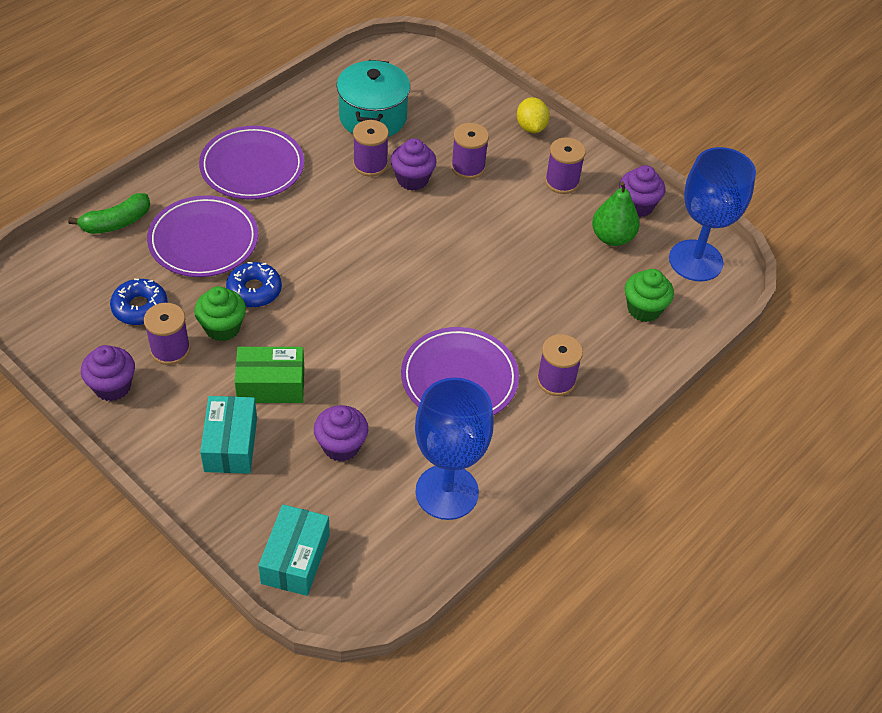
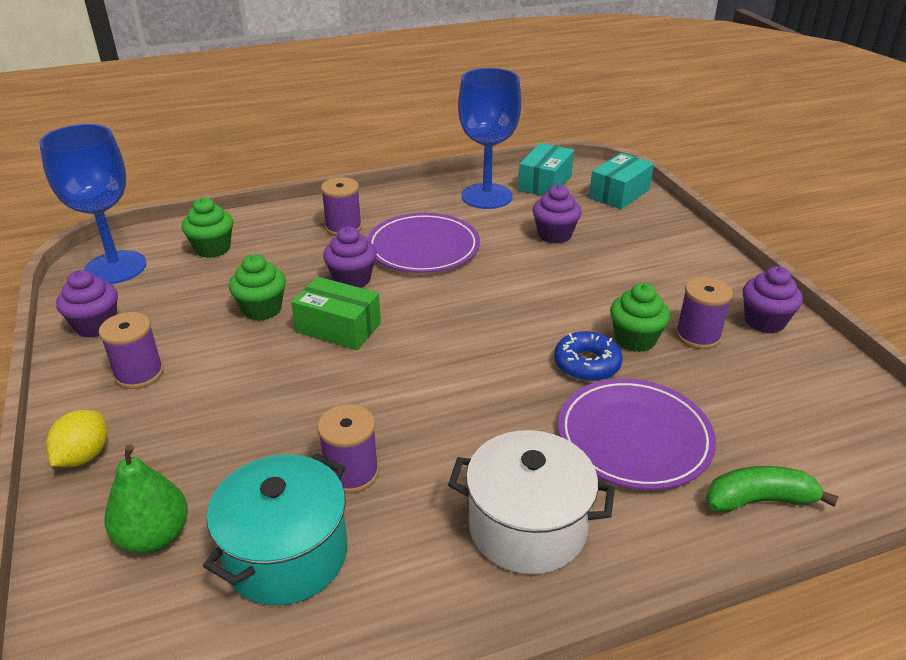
camera: 150 degrees left, 15 degrees down
(140, 307) = (730, 383): blue donut -> none
(230, 444) = (651, 257): turquoise box -> turquoise box (545, 183)
(252, 167) = (527, 527): purple plate -> white pot
(271, 385) = (599, 284): green box -> green box (338, 328)
(412, 179) = (312, 433): purple cupcake -> purple cupcake (352, 279)
(468, 167) = (227, 427): purple spool -> none
(535, 259) = (262, 309): none -> green cupcake
(612, 237) = (162, 306): green pear -> green pear (154, 536)

